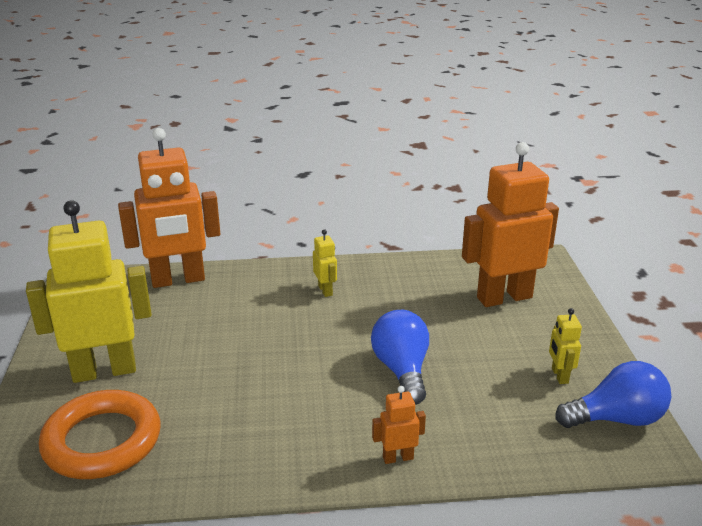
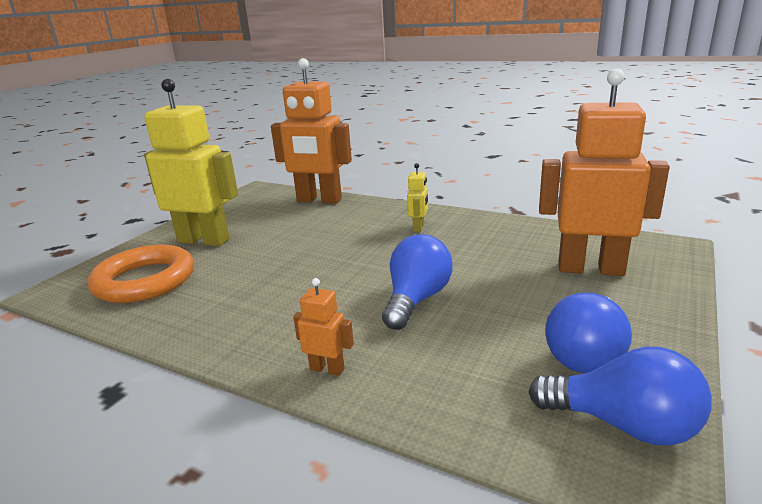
camera: 35 degrees right, 5 degrees down
(559, 376) = (586, 354): yellow robot -> blue light bulb

